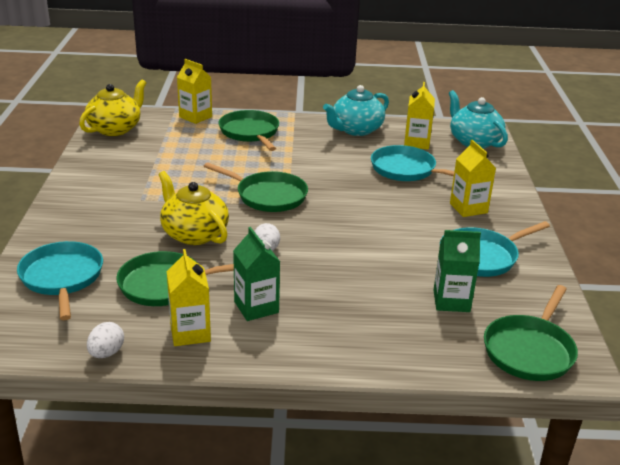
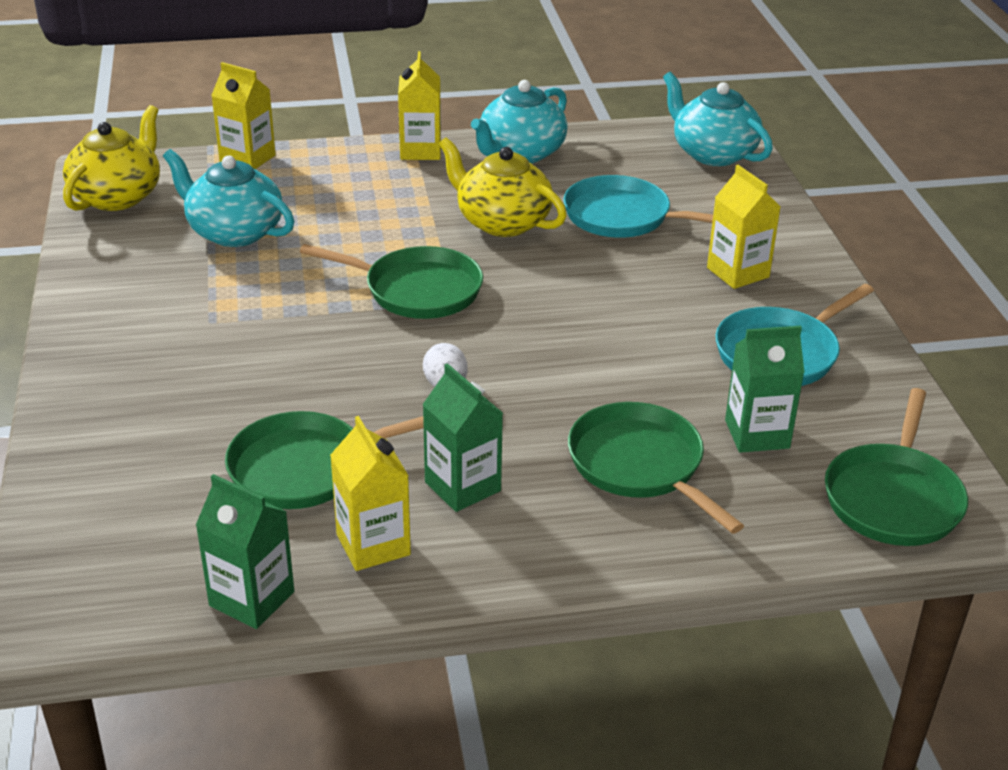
camera: 10 degrees left, 5 degrees up
(62, 278) = (130, 480): turquoise pan -> none
(106, 353) = (252, 599): white egg -> green carton
(173, 154) = (234, 232): none -> turquoise teapot
(194, 234) = (319, 373): yellow teapot -> yellow teapot (502, 222)
(250, 132) = (349, 178): green pan -> green pan (640, 465)
(417, 143) = (624, 166): yellow carton -> yellow carton (420, 150)

